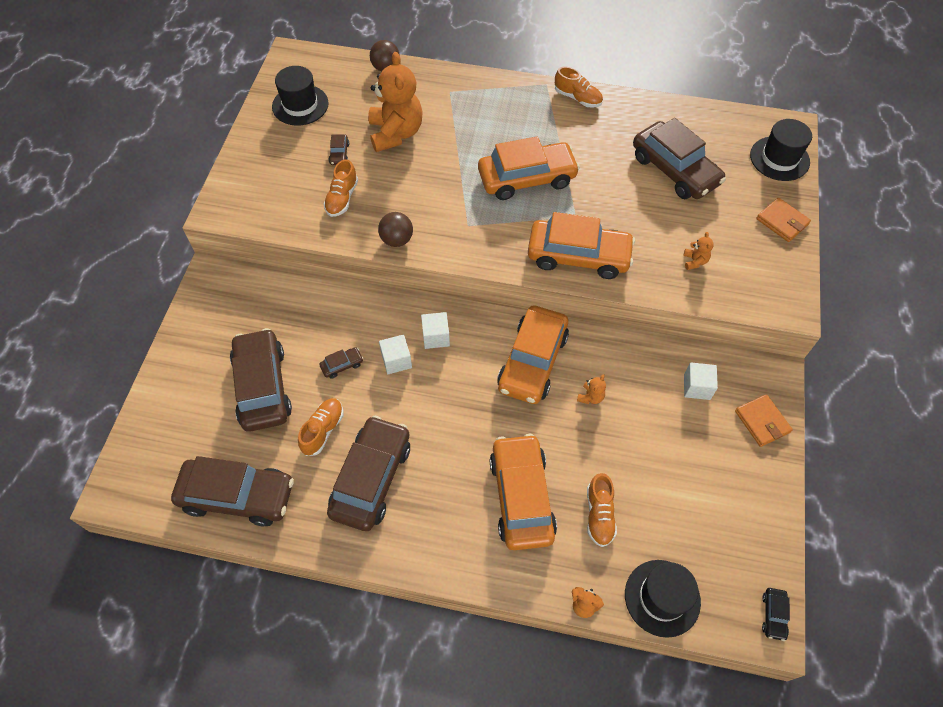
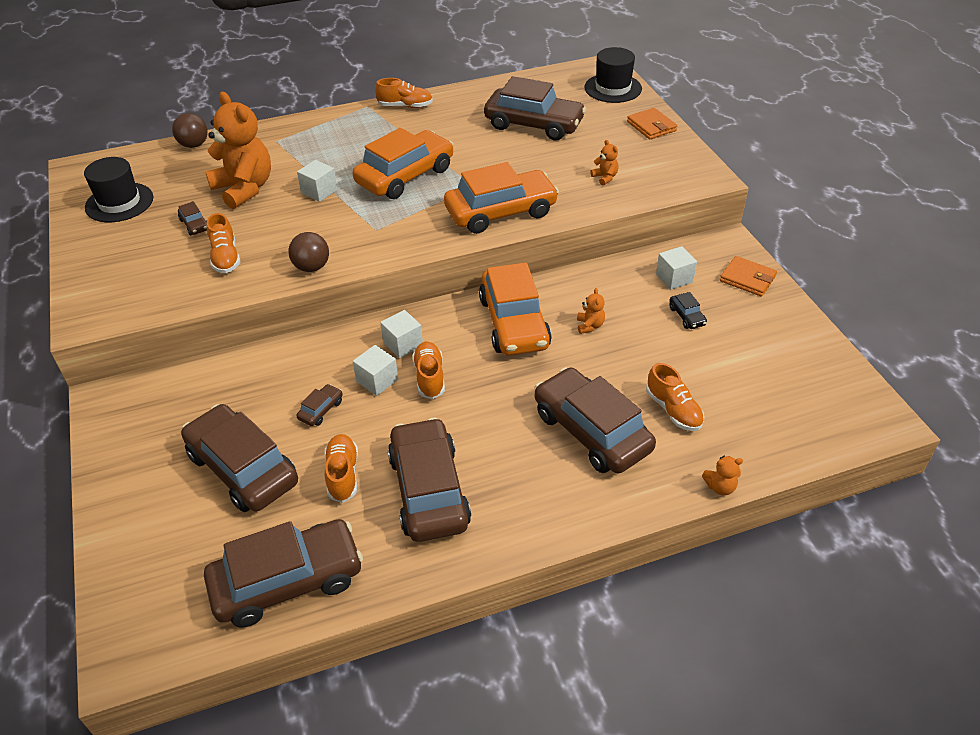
camera: 30 degrees left, 15 degrees down
(435, 378) = (429, 377): none -> orange shoe
(449, 163) = (319, 191): none -> white cube
(521, 497) = (591, 431): orange car -> brown car
(662, 598) = (781, 445): black hat -> none
(773, 615) = (879, 409): black car -> black car (687, 316)
(782, 222) = (651, 126): orange wallet -> orange wallet turned 45 degrees clockwise

